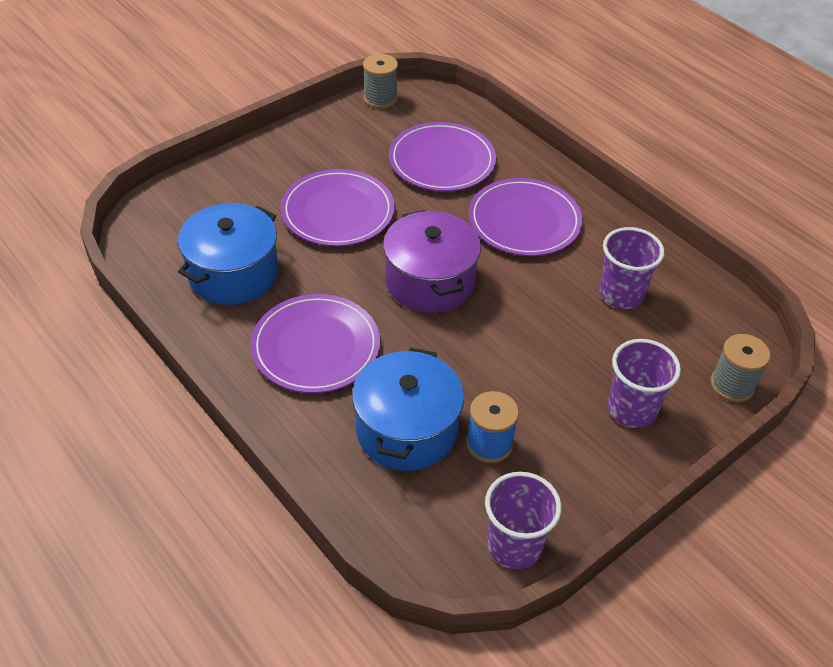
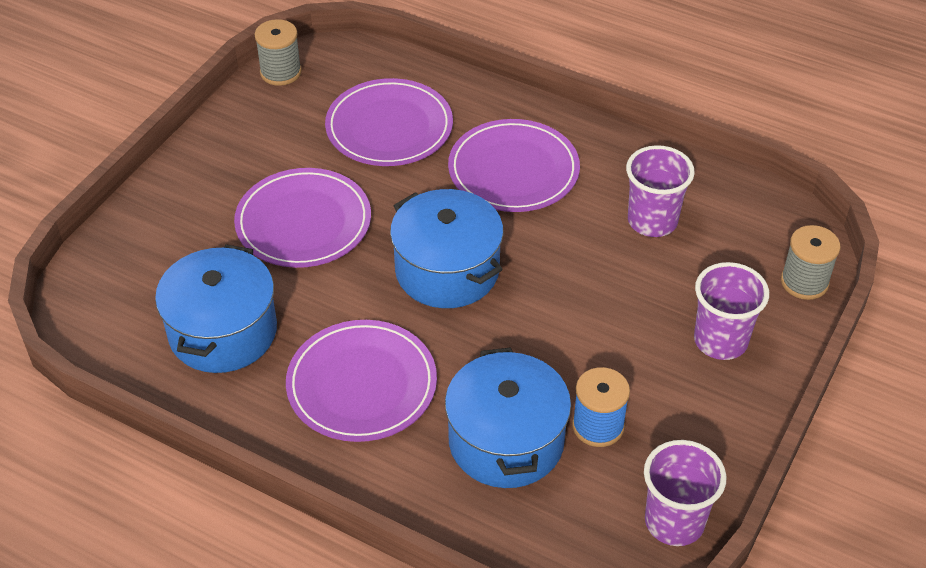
camera: 20 degrees left, 0 degrees up
(430, 281) = (447, 270): purple pot -> blue pot

